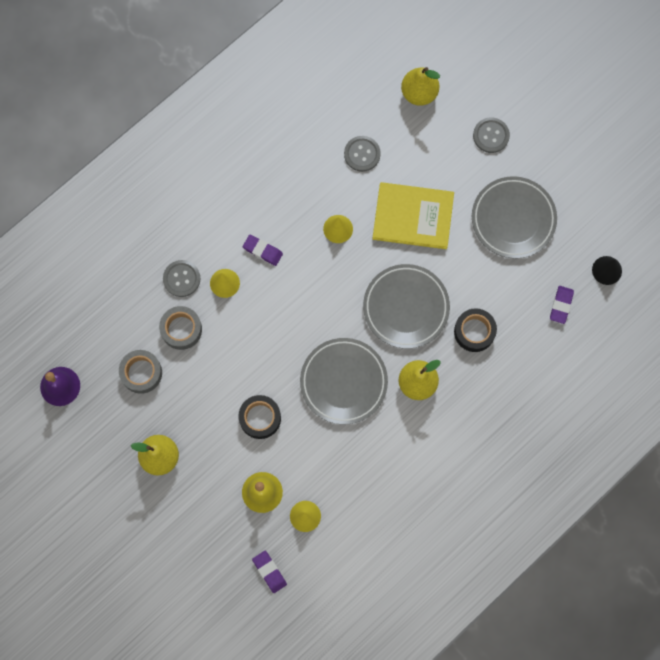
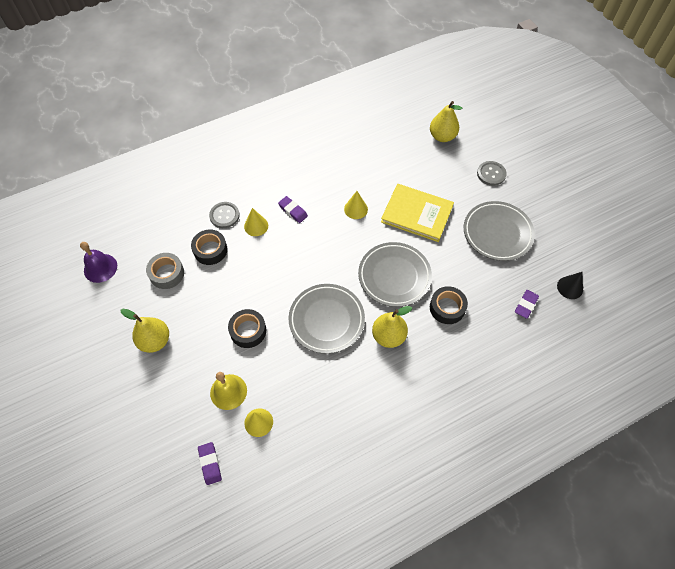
camera: 15 degrees right, 15 degrees down
(181, 329) = (210, 250): grey tape -> black tape
(362, 154) = (389, 165): grey button -> none

